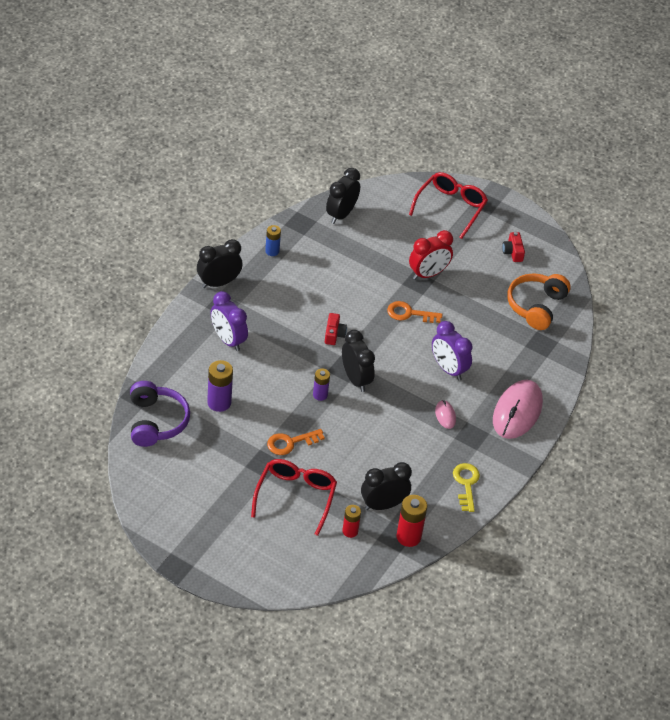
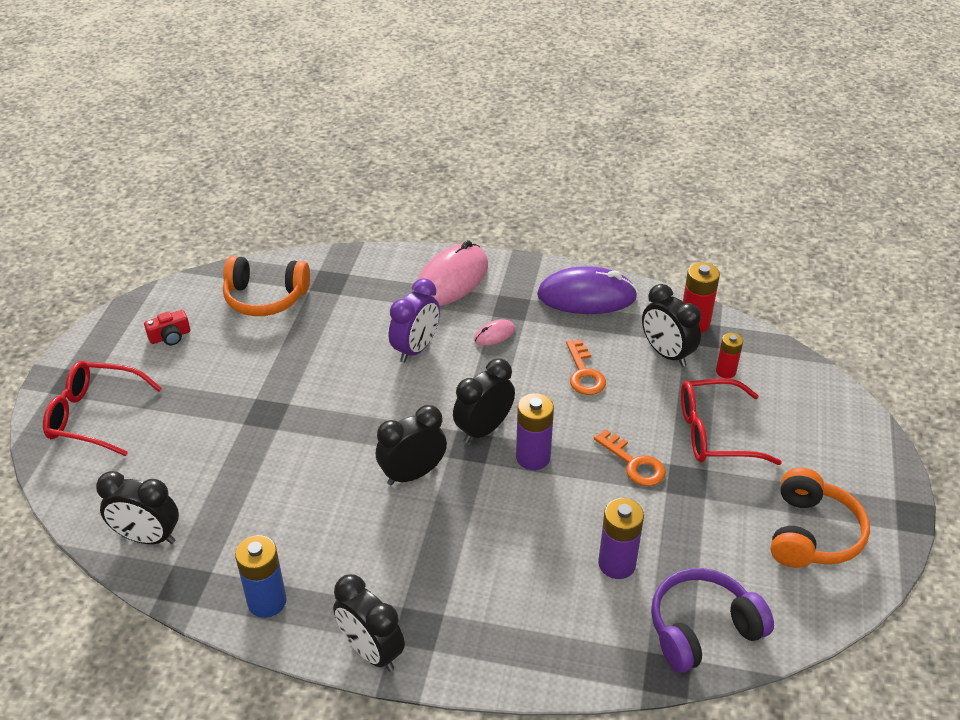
camera: 105 degrees left, 5 degrees down
(190, 506) = (811, 534): none -> orange headphones
(228, 340) = (490, 595): purple clock -> none
(272, 251) = (267, 601): blue battery -> blue battery, size x1.58
(320, 395) = (533, 457): purple battery -> purple battery, size x1.58
(334, 334) = (412, 474): red camera -> black clock
(409, 313) = (333, 407): orange key -> orange key (584, 373)
(428, 274) = (246, 407): red clock -> none
(466, 484) = (586, 296): yellow key -> purple mouse
(517, 412) = (451, 279): pink mouse -> pink mouse turned 60 degrees counterclockwise

